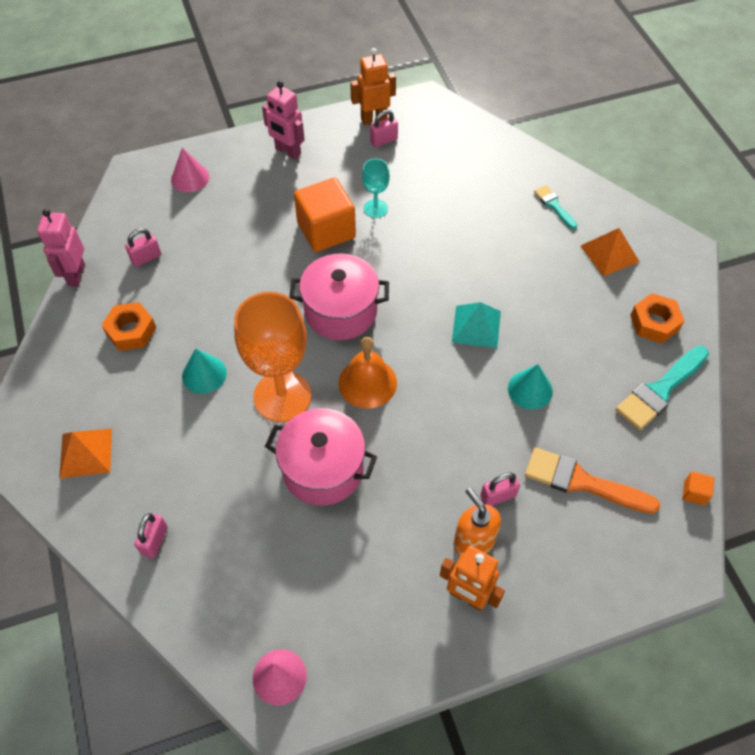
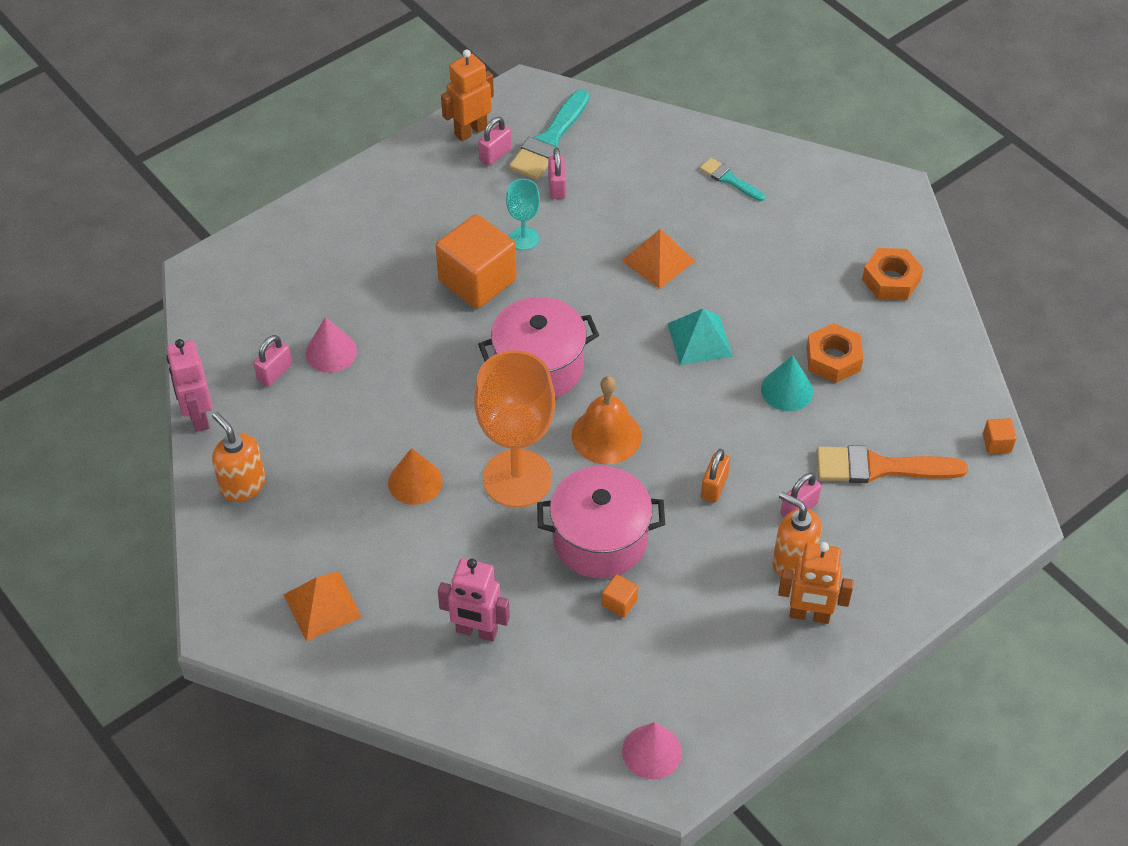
camera: 20 degrees left, 5 degrees down
(79, 337) = (243, 485): none -> orange soap dispenser
(131, 331) = (302, 460): orange nut -> orange nut (833, 359)
(155, 541) = (451, 668): pink padlock -> pink padlock (557, 187)
(190, 178) = (278, 263): pink cone -> pink cone (331, 352)
(204, 374) = (415, 482): turquoise cone -> orange cone
(287, 151) = (384, 199): pink robot -> pink robot (476, 631)
(314, 530) = (619, 603): none -> orange cube
(435, 454) = (714, 487): none -> orange padlock
(609, 253) = (813, 217): orange pyramid -> orange pyramid (658, 260)
(660, 390) = (924, 350): turquoise brush -> turquoise brush (549, 140)

